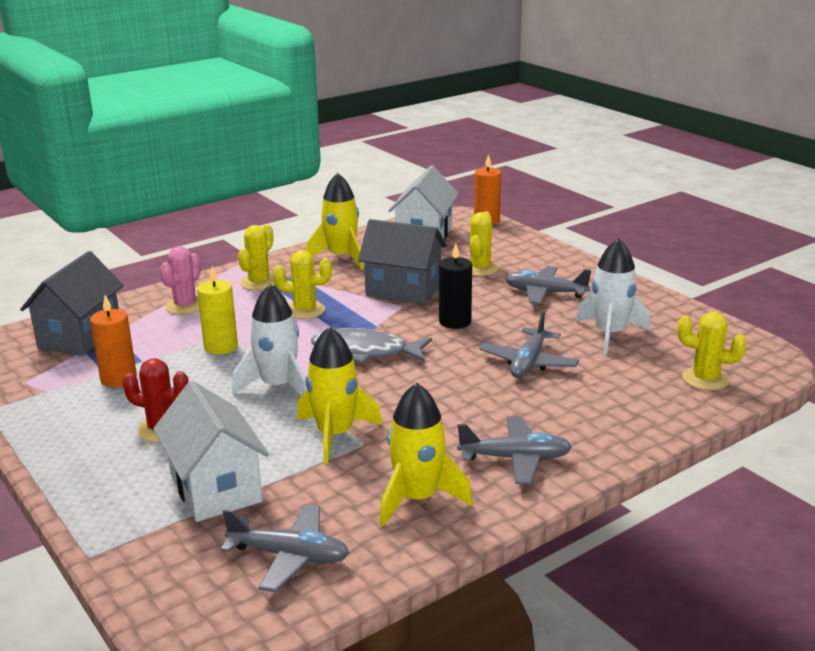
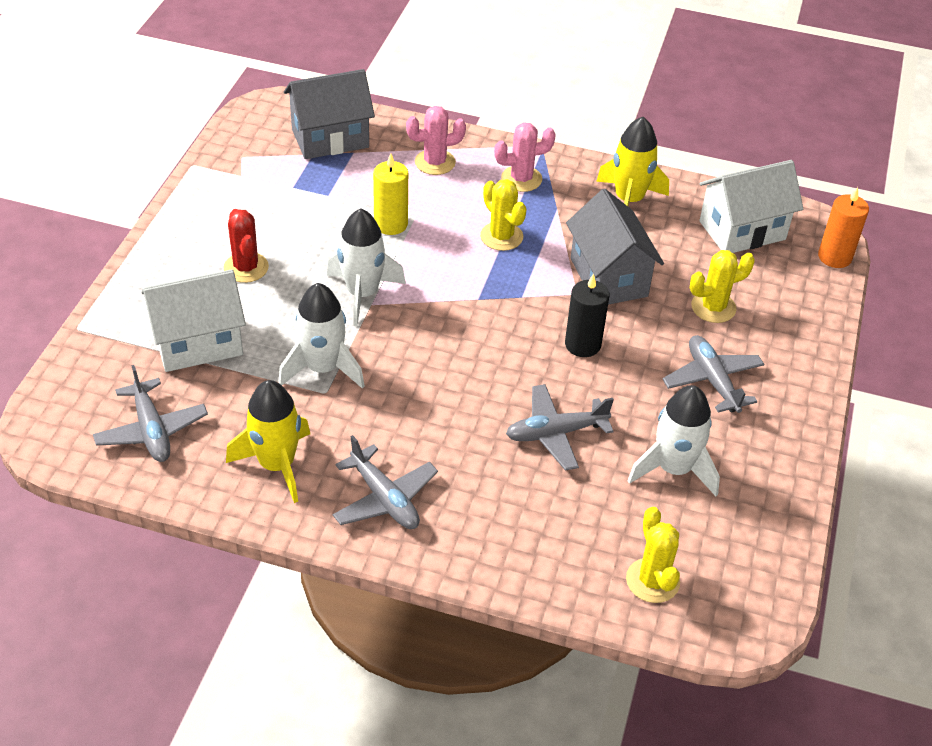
camera: 50 degrees right, 20 degrees up
(119, 379) = (290, 200): orange candle -> none
(215, 488) = (198, 343): white house -> white house turned 45 degrees clockwise
(259, 282) = (521, 179): yellow cactus -> pink cactus
(335, 435) = (322, 368): yellow rocket -> white rocket
(365, 352) = (468, 315): grey fish -> none

